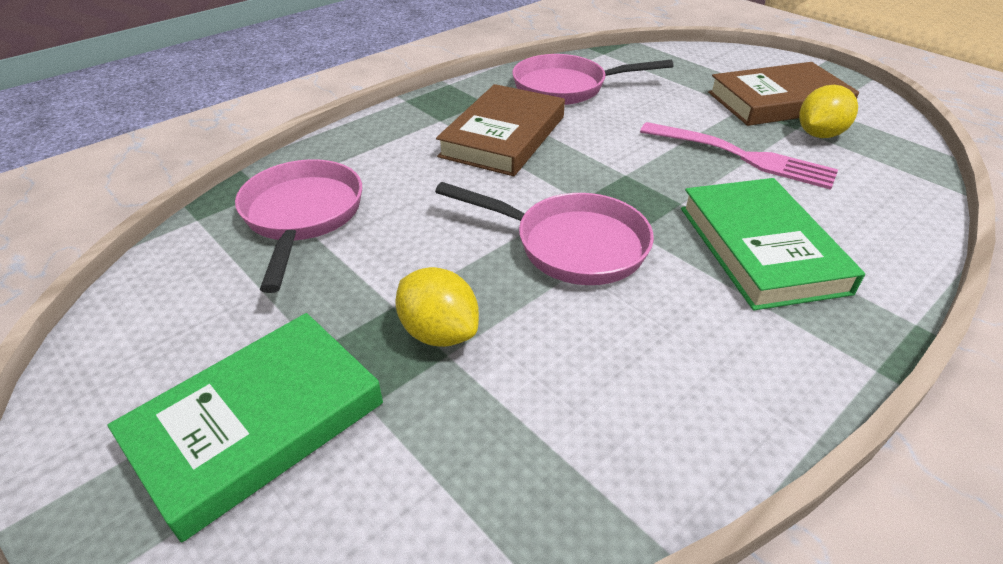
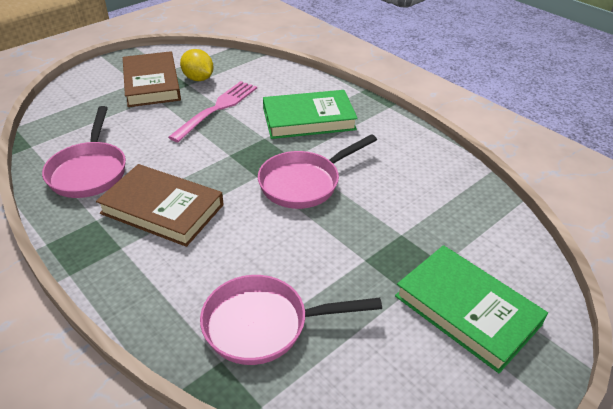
camera: 90 degrees left, 0 degrees up
(439, 332) = (385, 238): yellow lemon -> none
(571, 245) = (304, 183): pink pan -> pink pan turned 150 degrees counterclockwise

